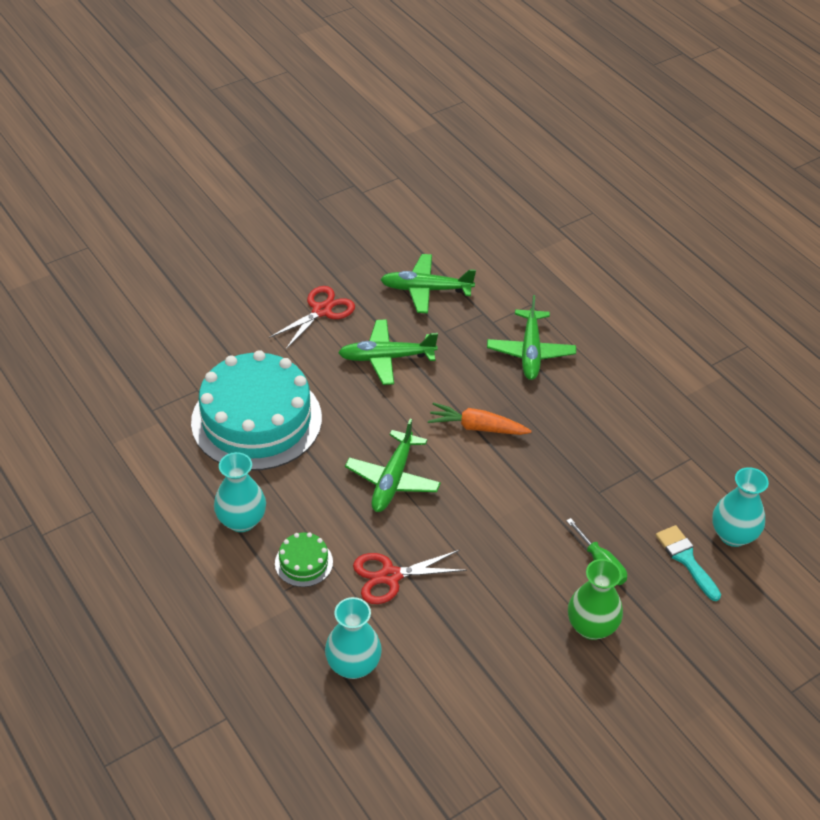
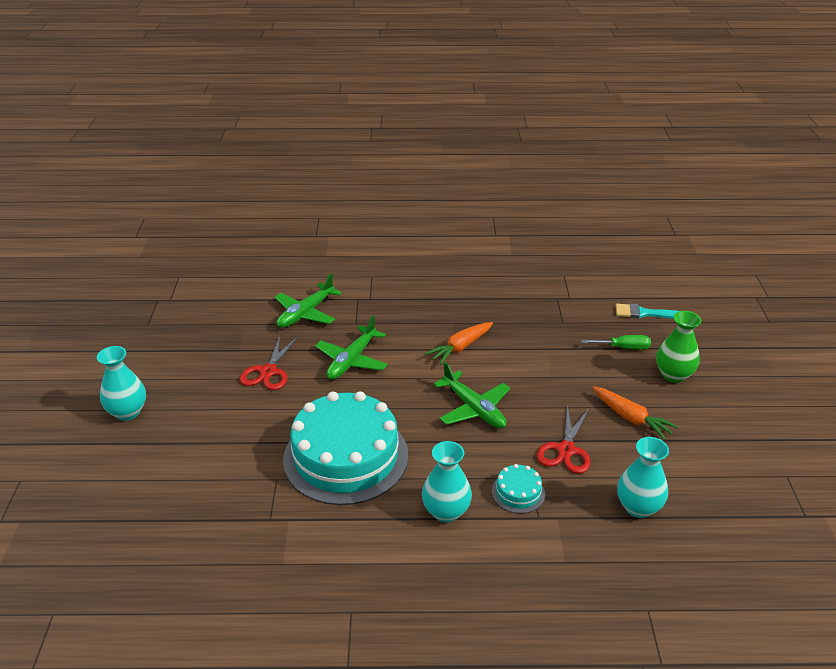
camera: 55 degrees left, 10 degrees down
(303, 562) = (518, 492): green cake -> turquoise cake
(322, 311) = (268, 371): red scissors -> red scissors turned 150 degrees counterclockwise
(483, 613) = (631, 418): none -> orange carrot
(530, 351) = (414, 295): green plane -> none
(733, 535) = (637, 288): turquoise vase -> turquoise vase (127, 412)

